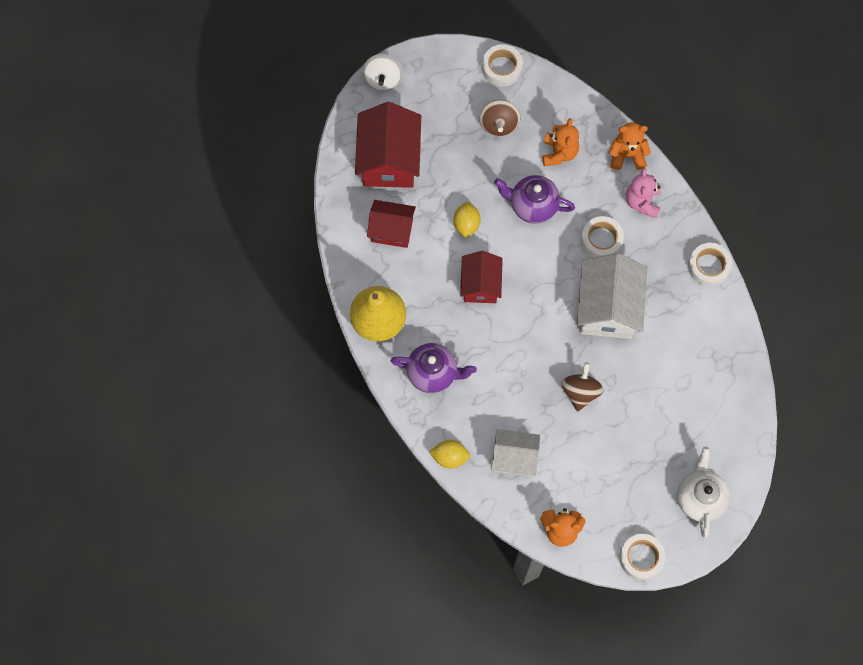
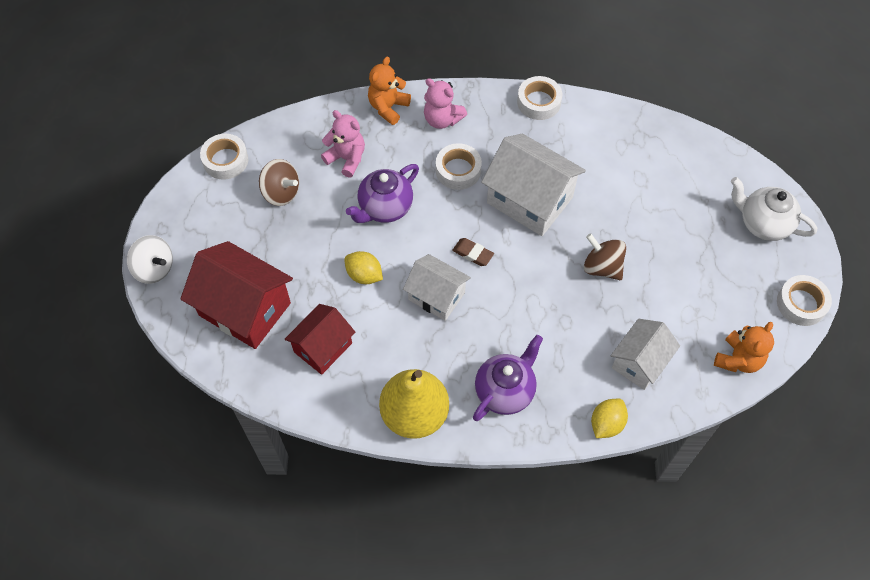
camera: 60 degrees left, 10 degrees down
(480, 285) = (436, 296): red house -> white house
(533, 291) = (473, 253): none -> brown eraser
(559, 153) = (346, 158): orange teddy bear -> pink teddy bear

